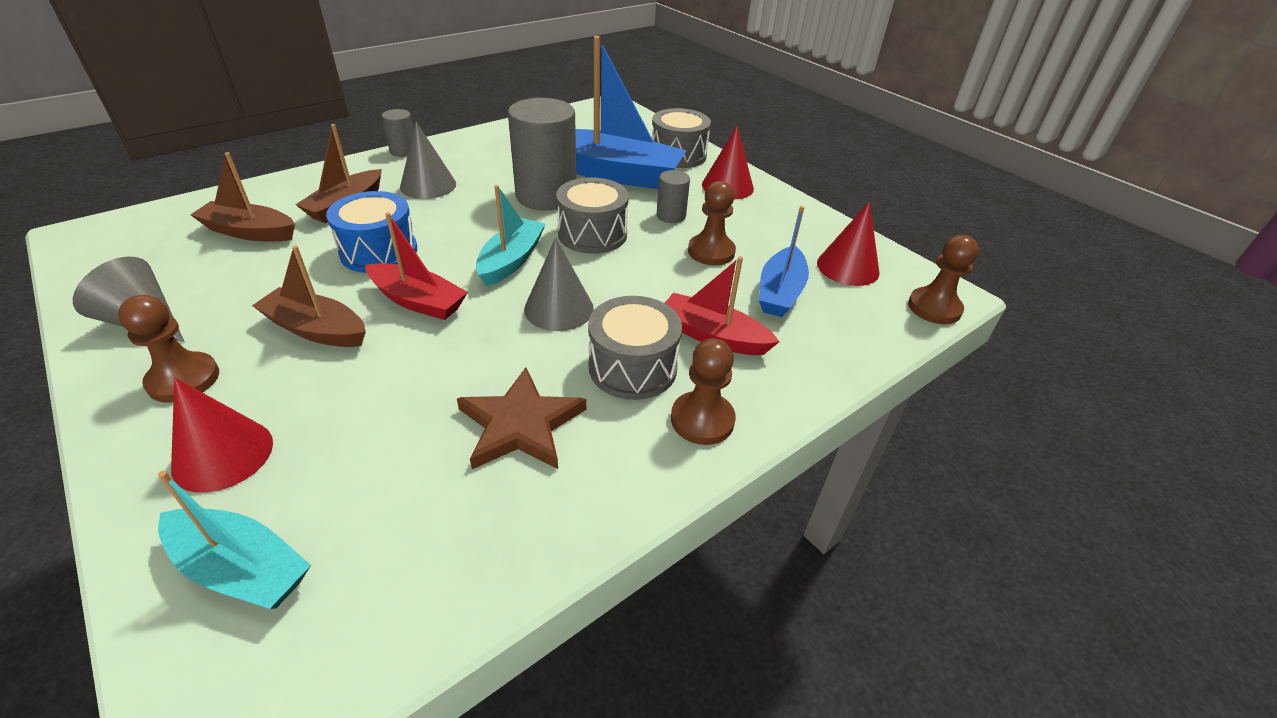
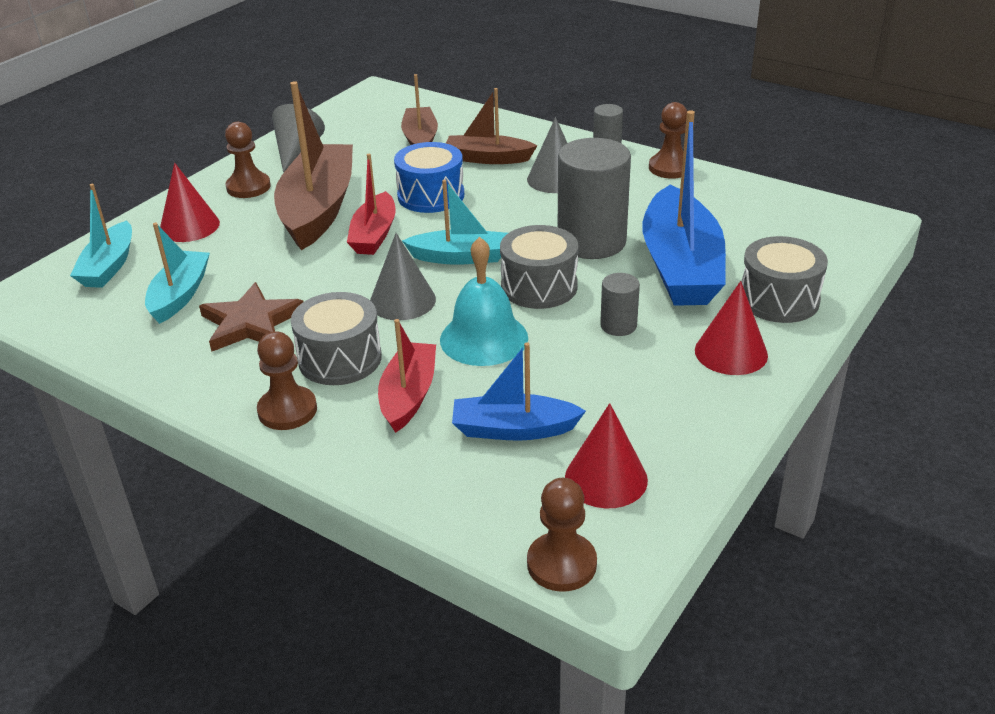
camera: 75 degrees right, 5 degrees down
(316, 329) = (318, 209): brown boat -> brown boat, size x1.77
(403, 486) = (180, 295): none -> turquoise boat
(650, 278) = (484, 338): none -> turquoise bell
(711, 252) = (562, 367): brown pawn -> brown pawn (670, 168)

